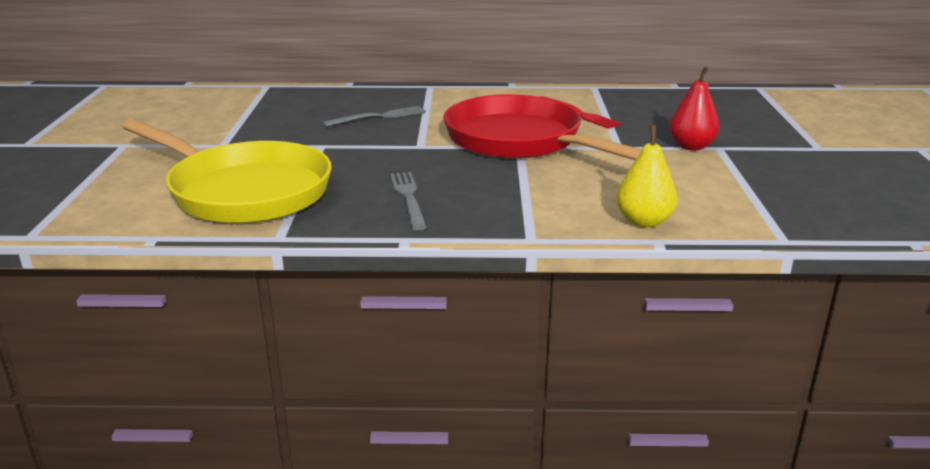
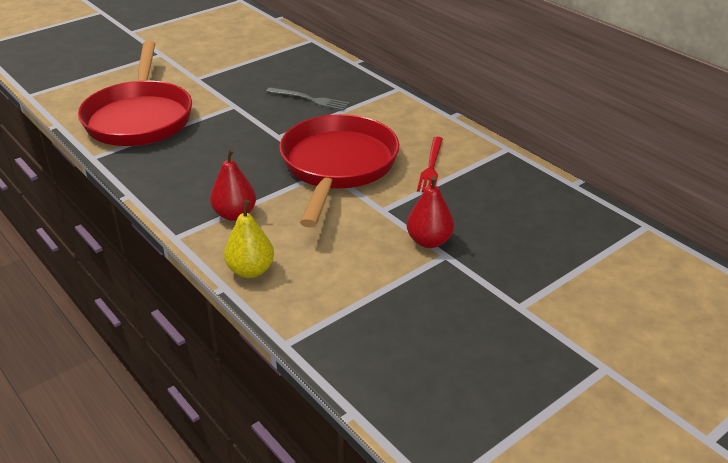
camera: 50 degrees right, 10 degrees up
(243, 191) = (139, 118): yellow pan -> red pan
(408, 198) = (189, 170): grey fork -> none
(532, 201) = (235, 214): none -> red pear

